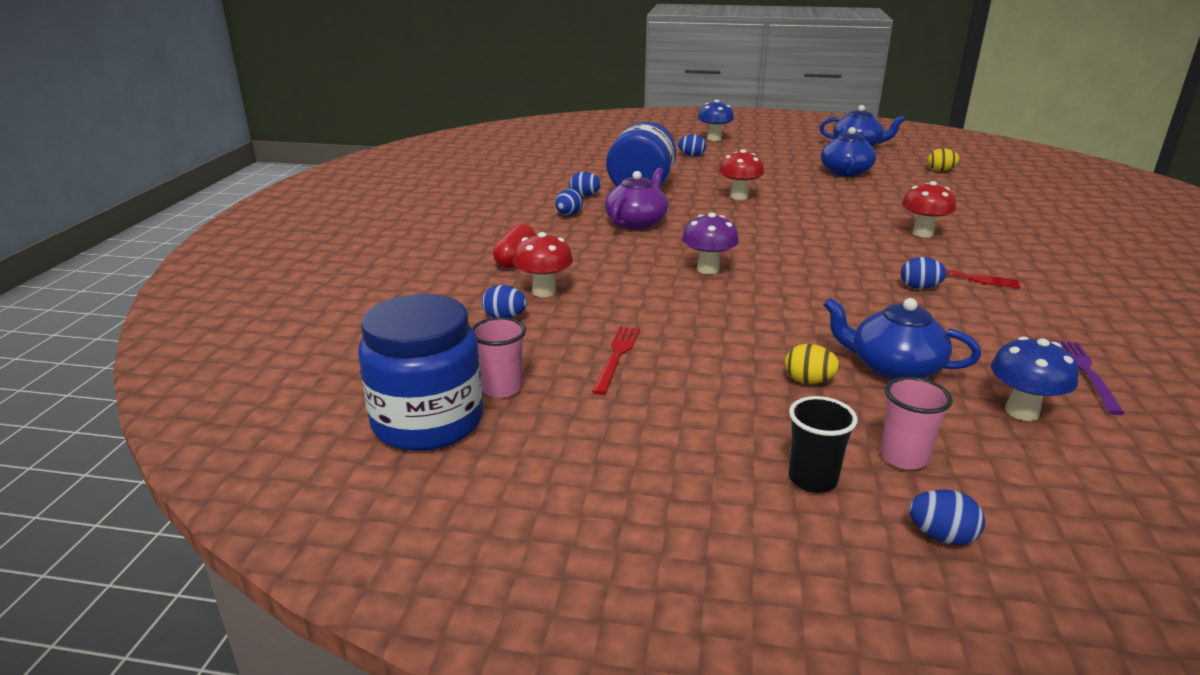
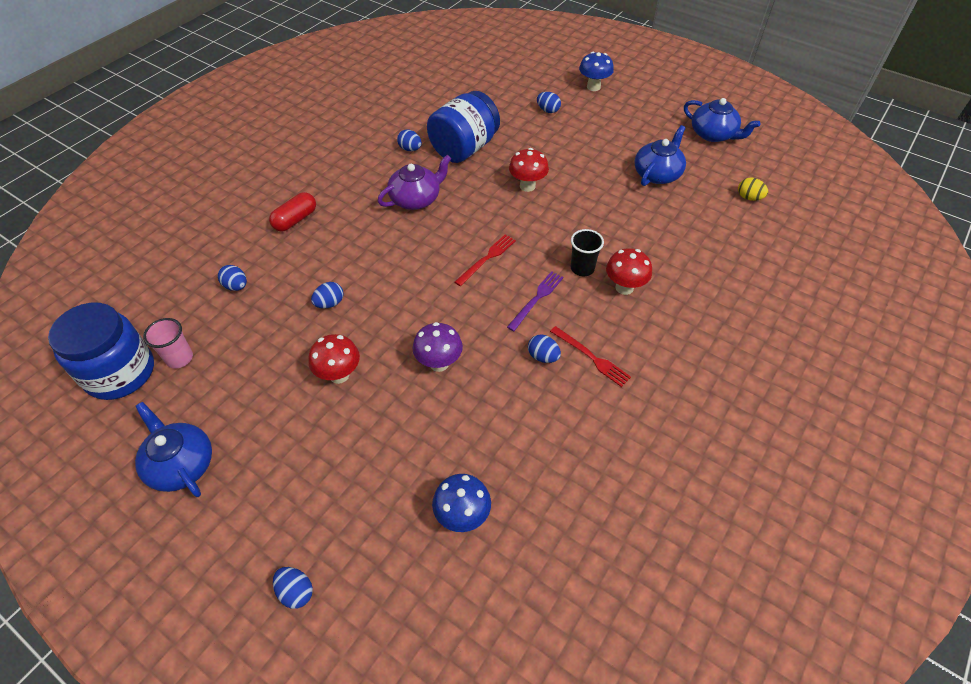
camera: 25 degrees right, 25 degrees up
(544, 291) = (282, 265): red mushroom -> red mushroom (339, 375)
(568, 214) = (377, 173): blue egg -> blue egg (330, 303)
(616, 357) = (267, 354): red fork -> red fork (487, 258)
(708, 269) = (411, 278): purple mushroom -> purple mushroom (439, 363)
(808, 381) = (359, 426): yellow egg -> none
(812, 479) = (273, 514): black cup -> black cup (582, 268)
(893, 367) = (427, 437): blue teapot -> blue teapot (181, 464)
(904, 457) = (343, 521): pink cup -> none
(1086, 373) = (554, 499): purple fork -> purple fork (536, 299)

